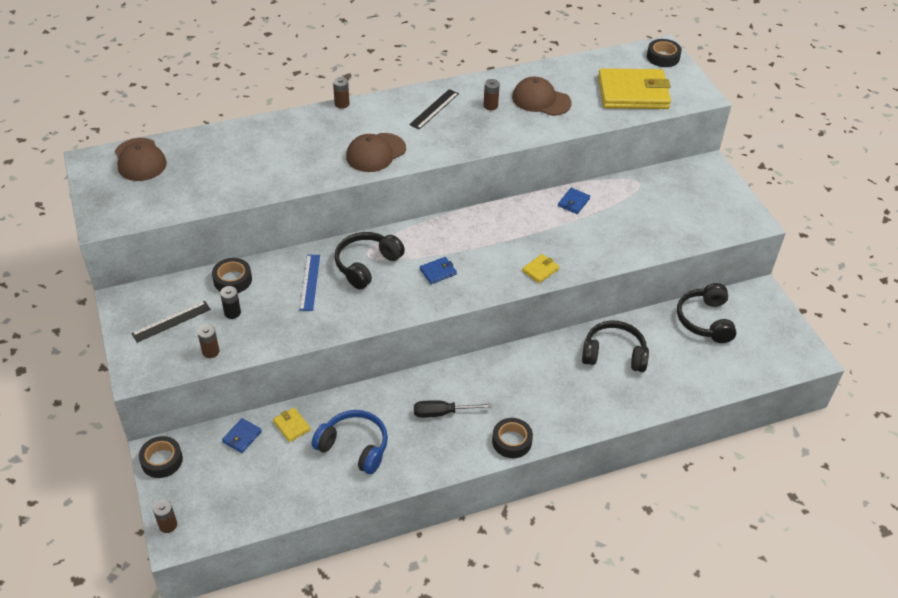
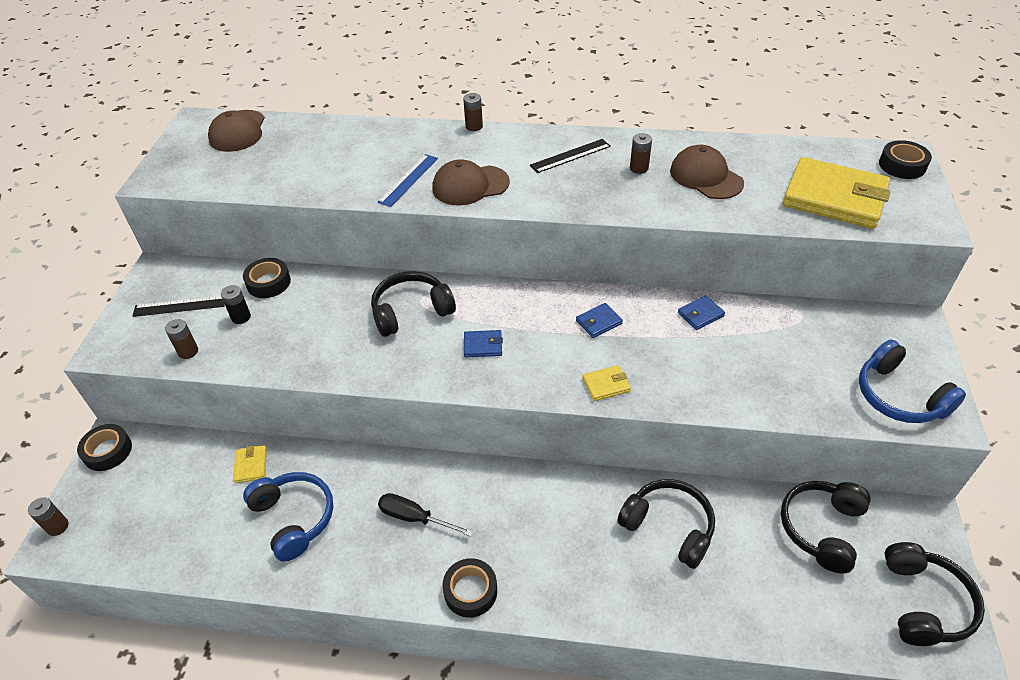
camera: 30 degrees right, 0 degrees up
(242, 437) = (196, 457): blue wallet -> blue wallet (599, 322)
(309, 282) = (339, 310): blue ruler -> blue ruler (408, 180)
(722, 217) = (899, 396): none -> blue headphones
(780, 341) = (923, 603): none -> black headphones

